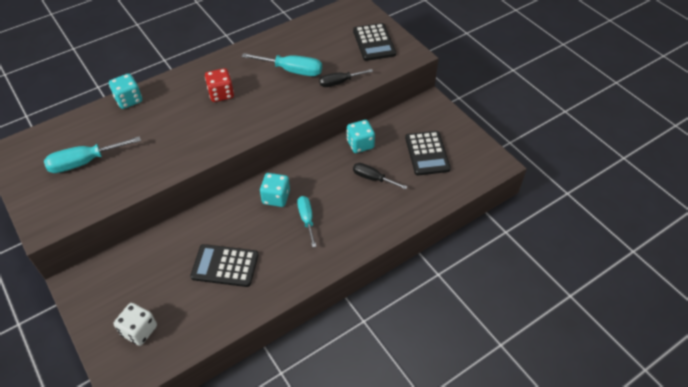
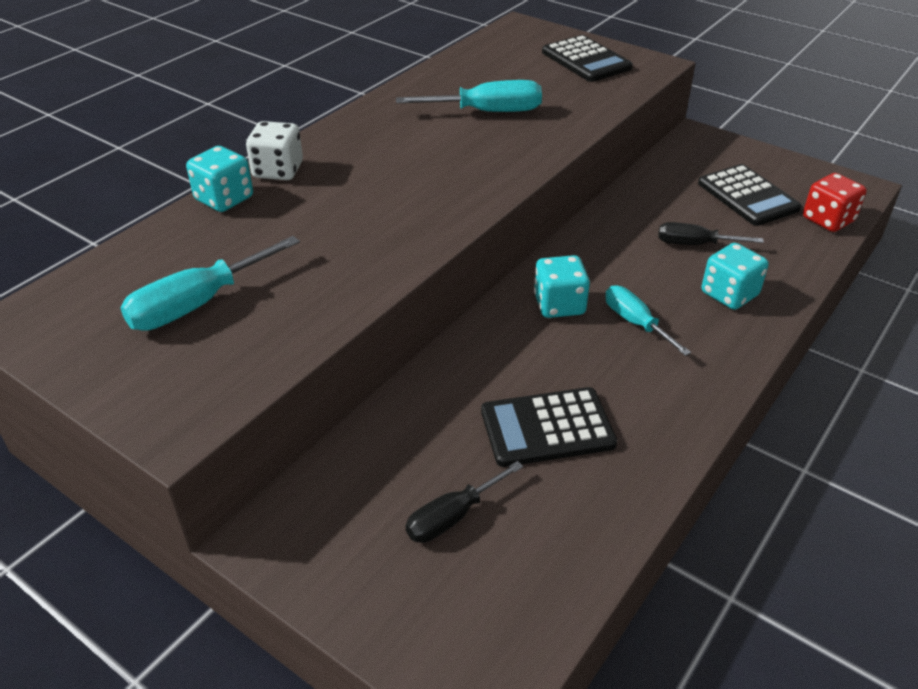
camera: 20 degrees left, 10 degrees down
(139, 330) = (458, 585): white dice -> white dice (278, 170)
(221, 94) = (390, 160): red dice -> red dice (828, 220)
(339, 82) = (575, 112): black screwdriver -> black screwdriver (452, 517)
(360, 144) = (637, 206): turquoise dice -> turquoise dice (729, 294)

